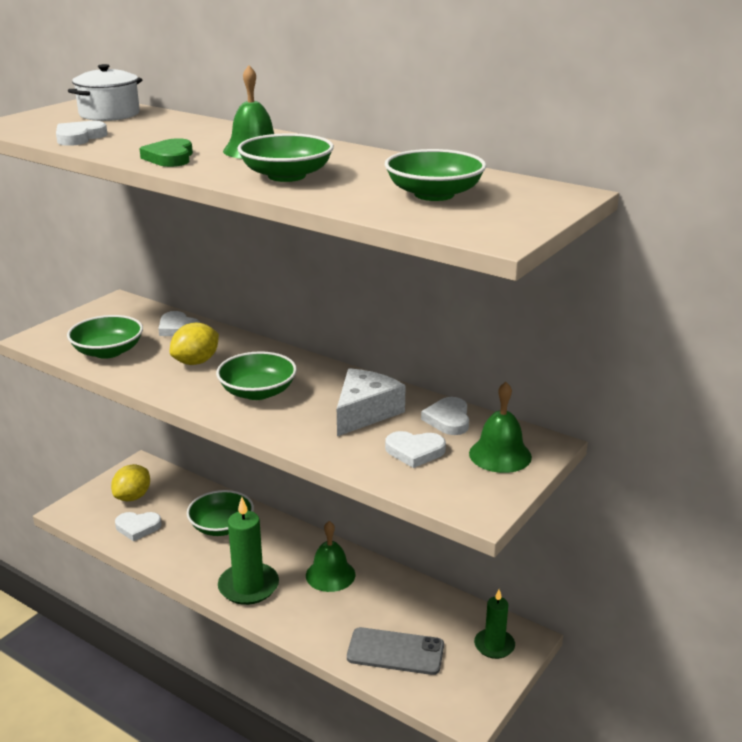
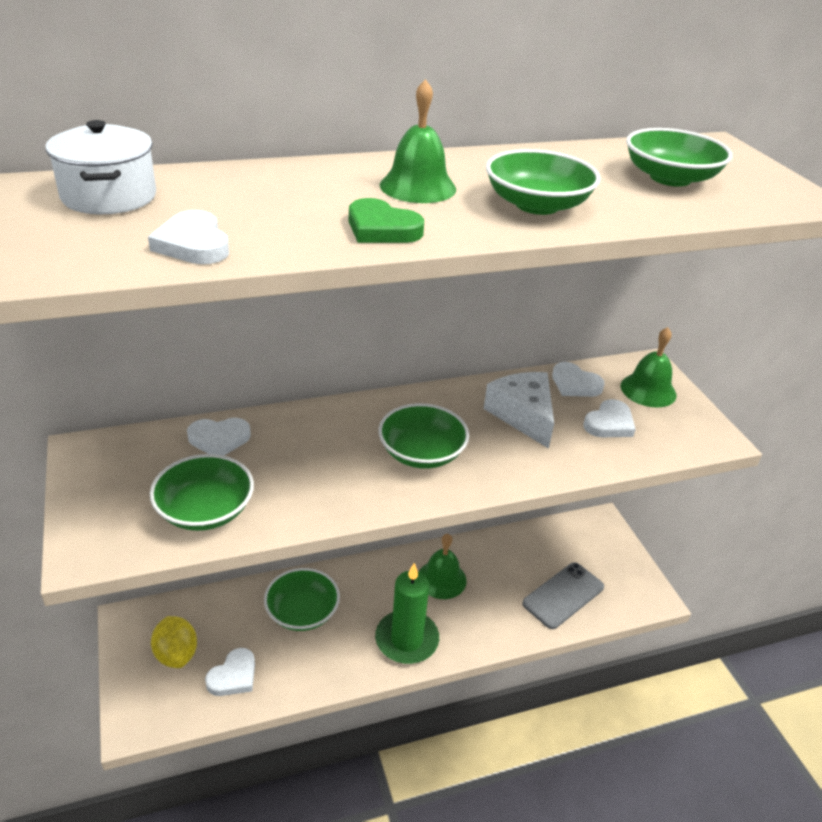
camera: 55 degrees left, 10 degrees up
(196, 362) = (313, 461): yellow lemon -> none
(494, 645) = (598, 540): green candle -> none

